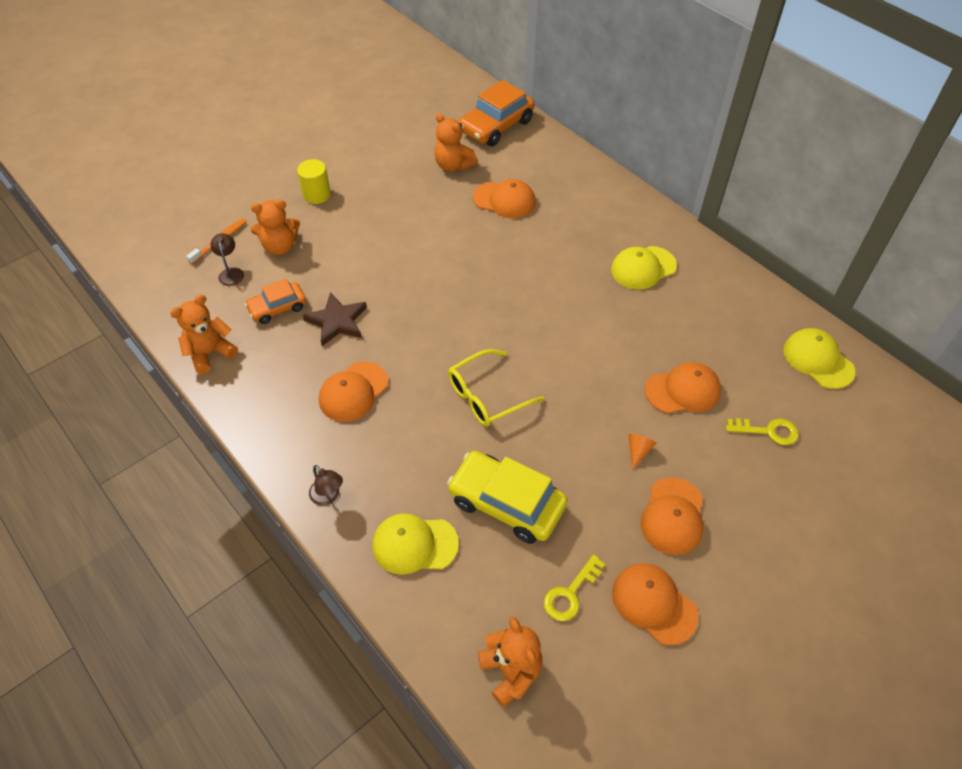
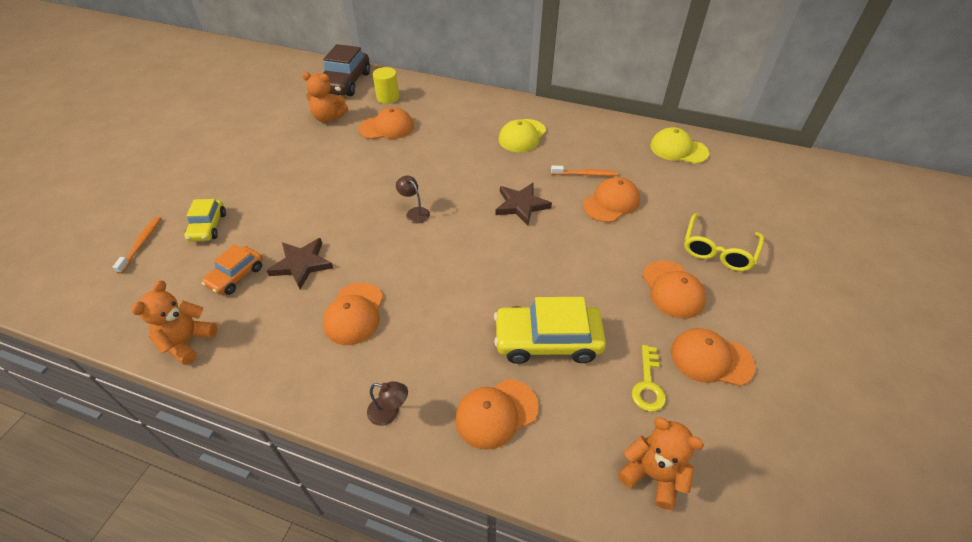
camera: 30 degrees left, 5 degrees down
(231, 273) = (169, 265): brown lamp -> brown lamp (414, 212)
(280, 247) = (208, 226): orange teddy bear -> yellow car
(317, 195) = (219, 176): yellow cylinder -> yellow cylinder (388, 98)
(414, 544) = (496, 413): yellow cap -> orange cap
(487, 396) = (472, 267): yellow glasses -> yellow glasses (718, 250)
(496, 126) = (345, 83): orange car -> brown car
(582, 351) = (521, 205): none -> brown star
(638, 451) = (613, 256): orange cone -> none
(680, 345) = (585, 174): none -> orange toothbrush
(768, 431) = (686, 205): yellow key -> none

